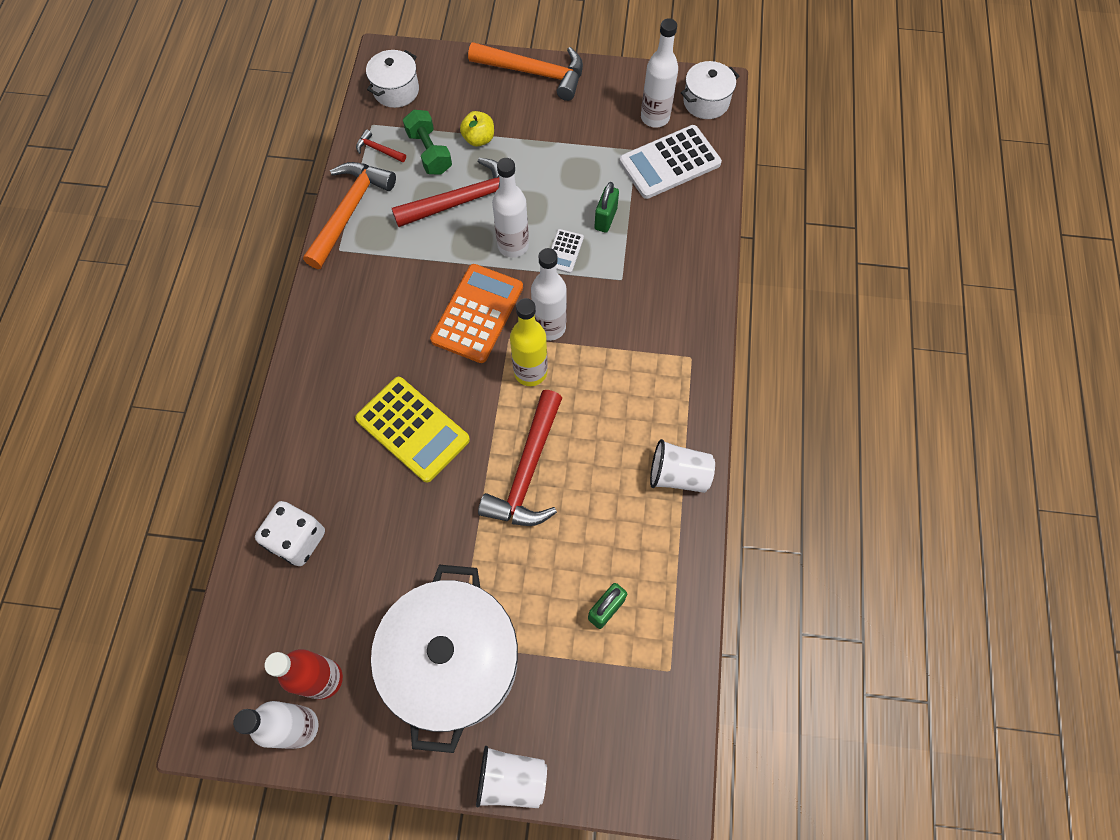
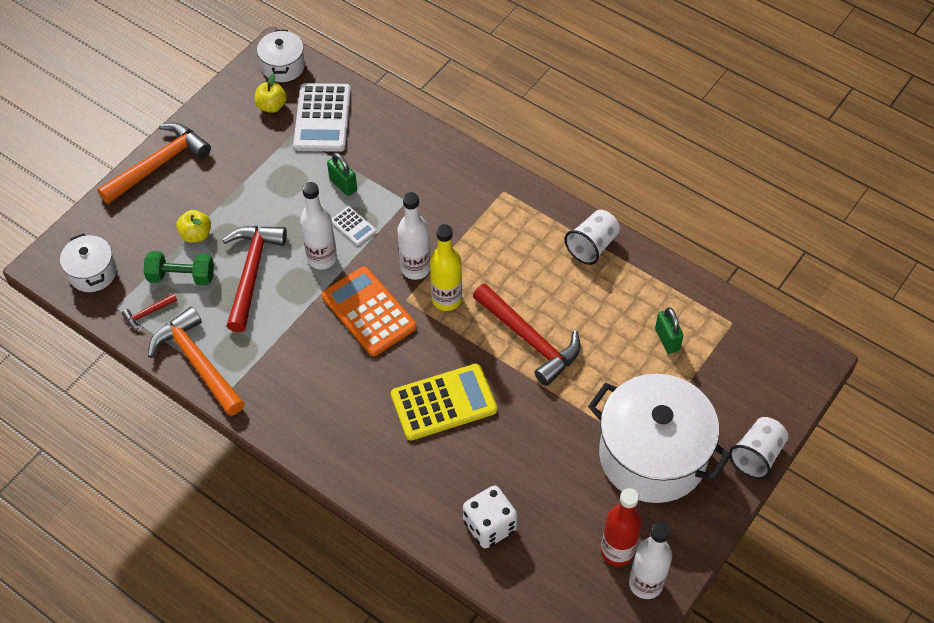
camera: 60 degrees left, 10 degrees down
(655, 118) = (272, 106): white bottle -> yellow apple

